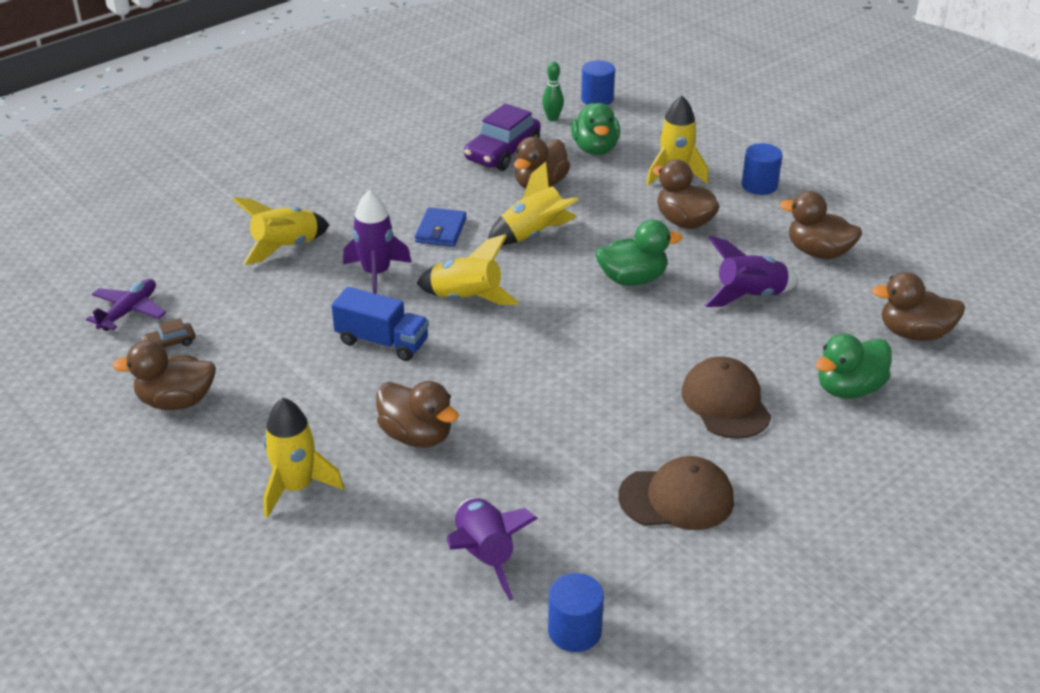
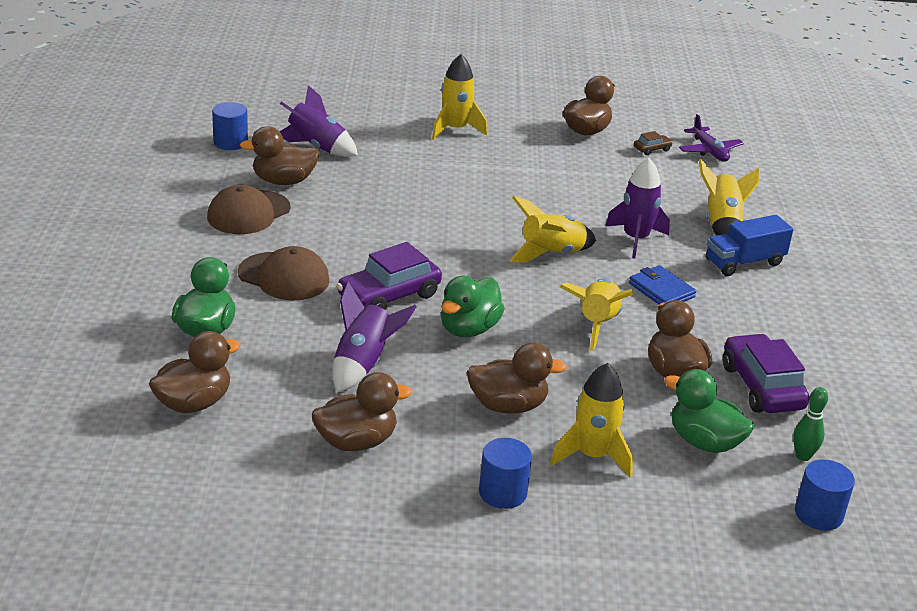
camera: 130 degrees right, 5 degrees down
(170, 343) = (652, 149): brown car -> brown car turned 45 degrees clockwise
(382, 342) = (548, 205): blue truck -> blue truck (744, 262)
(417, 435) = (439, 174): brown duck -> brown duck (283, 181)
(657, 336) = (389, 296): none -> purple car

